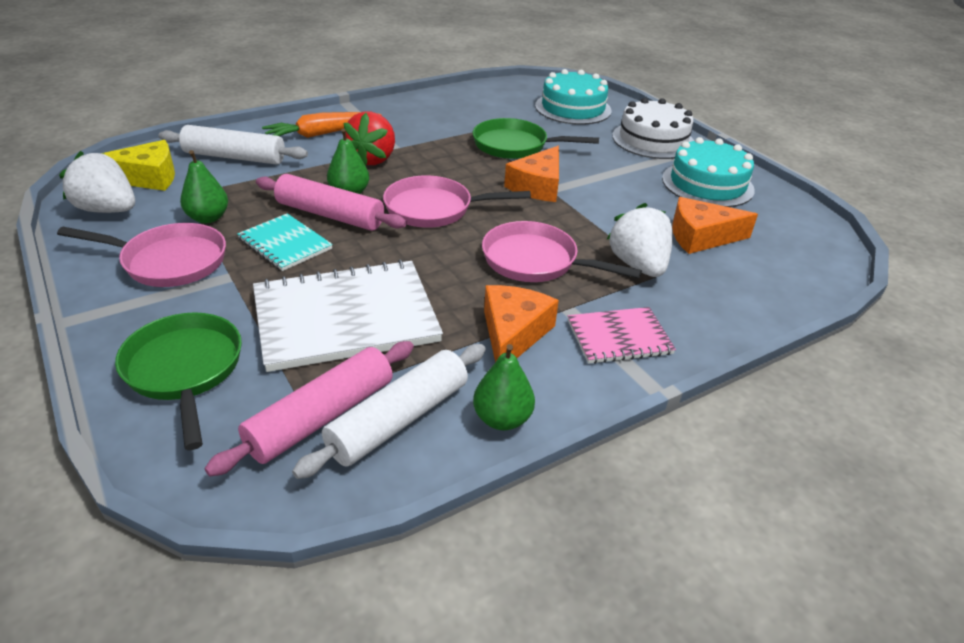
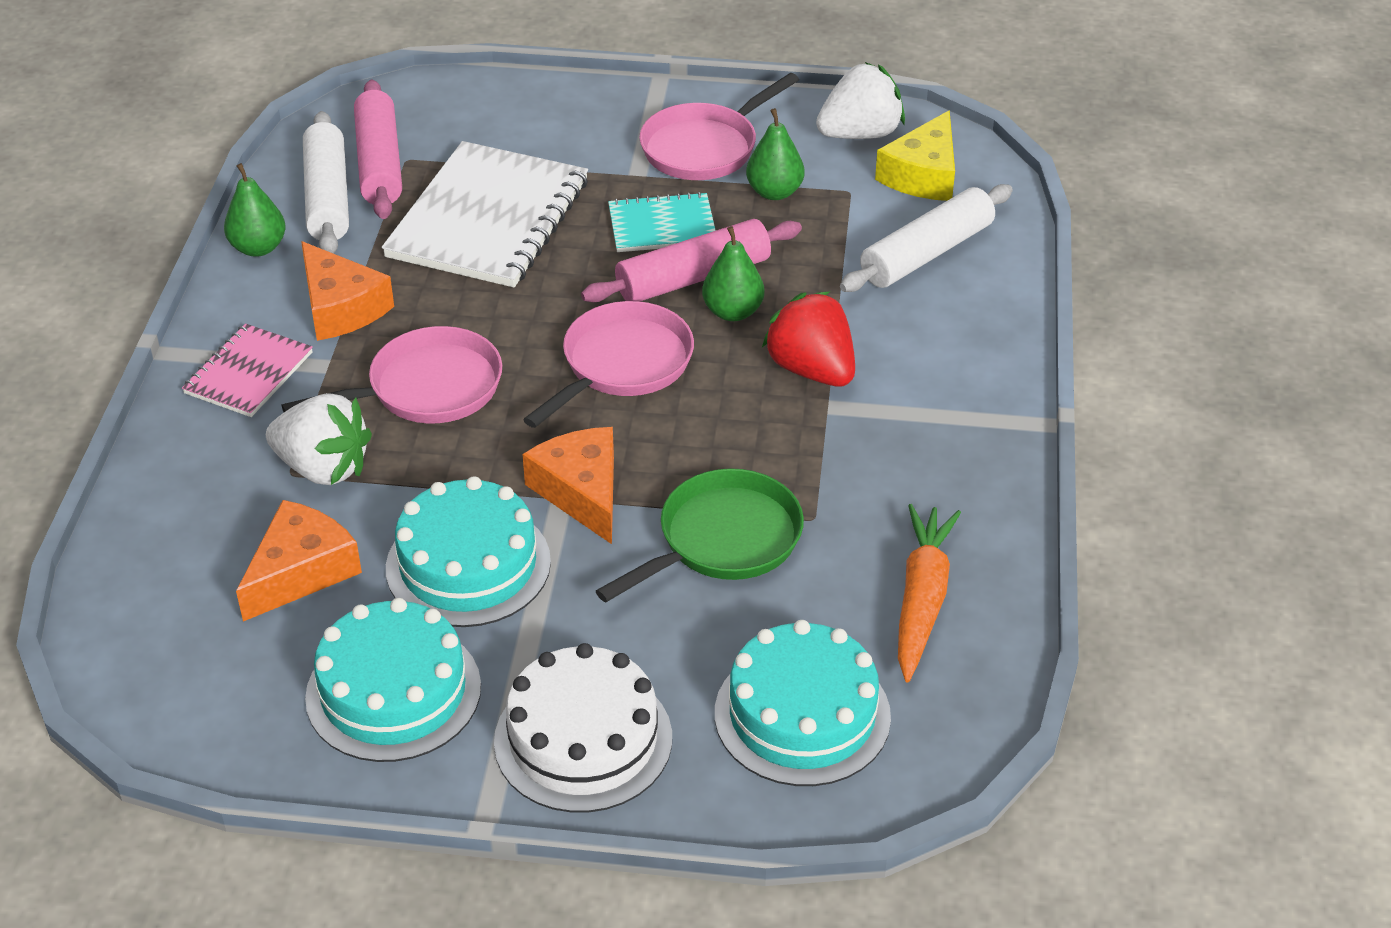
camera: 130 degrees right, 5 degrees up
(185, 370) = (517, 117): green pan -> none
(322, 134) = (941, 354): orange carrot -> orange carrot (922, 599)
(622, 196) = (468, 565): none -> turquoise cake

